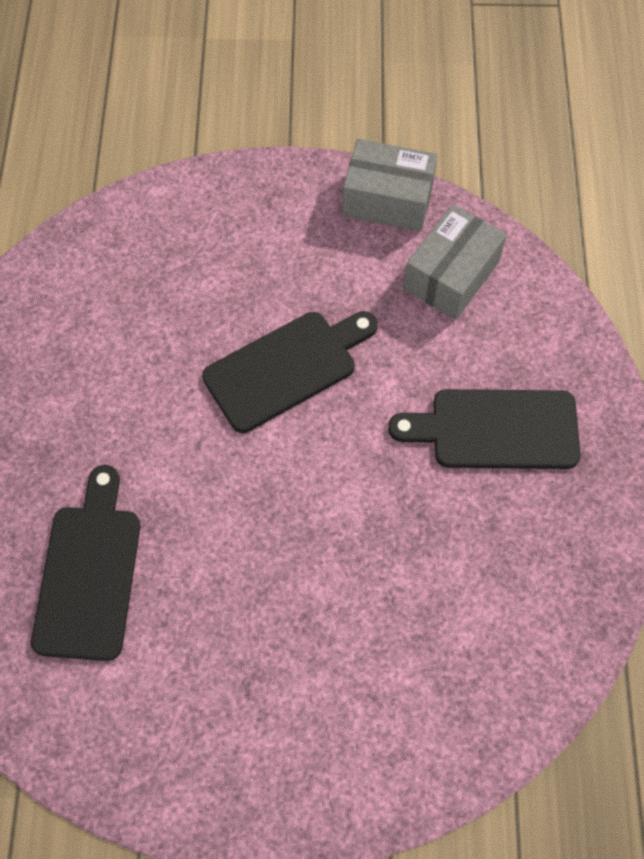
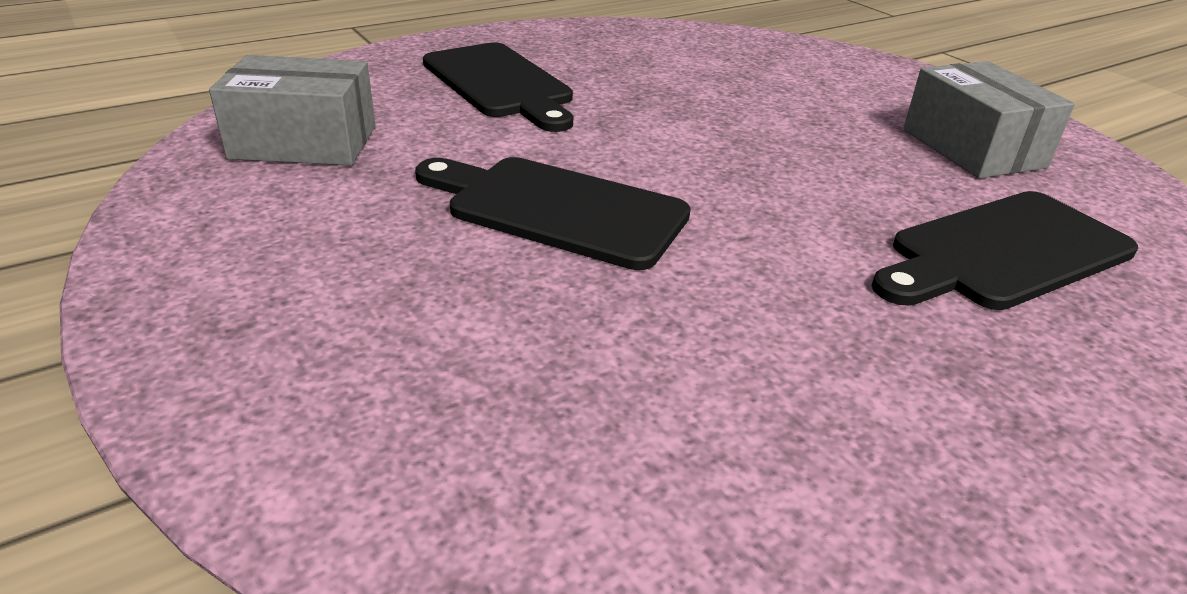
camera: 125 degrees left, 30 degrees down
(388, 199) = (179, 215): grey box -> grey box (972, 148)

